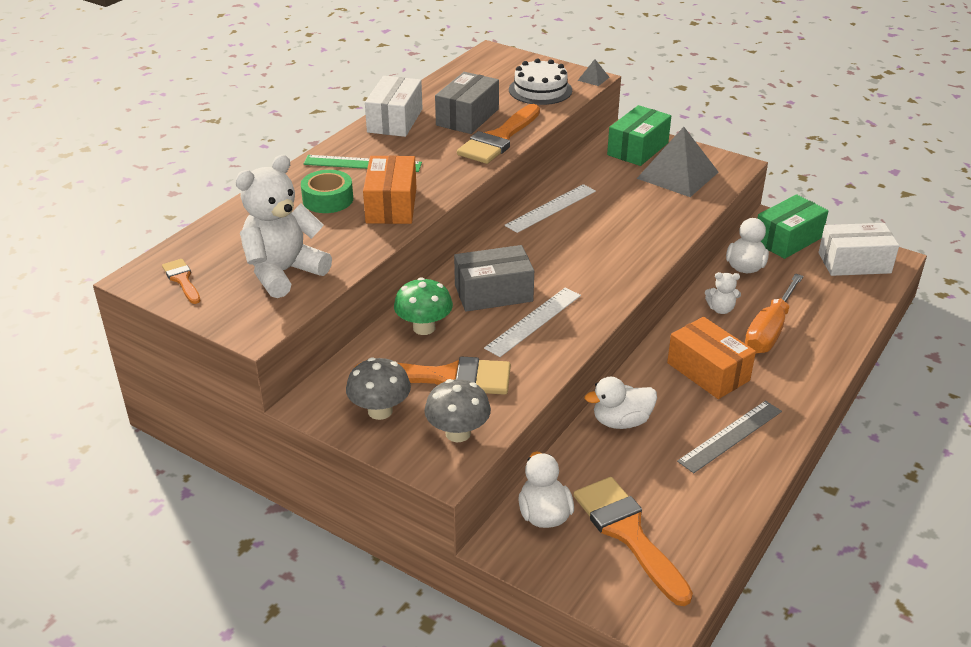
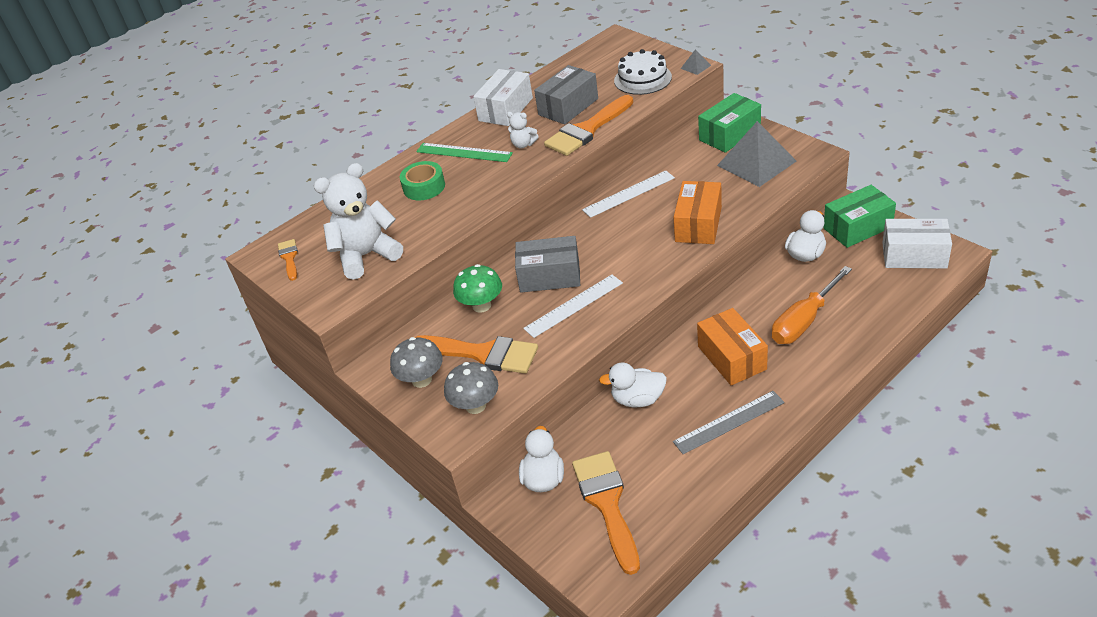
camera: 20 degrees right, 5 degrees up
(391, 205) = (473, 195): orange box -> orange box (698, 224)
(721, 309) = (766, 296): white teddy bear -> white teddy bear (523, 144)

